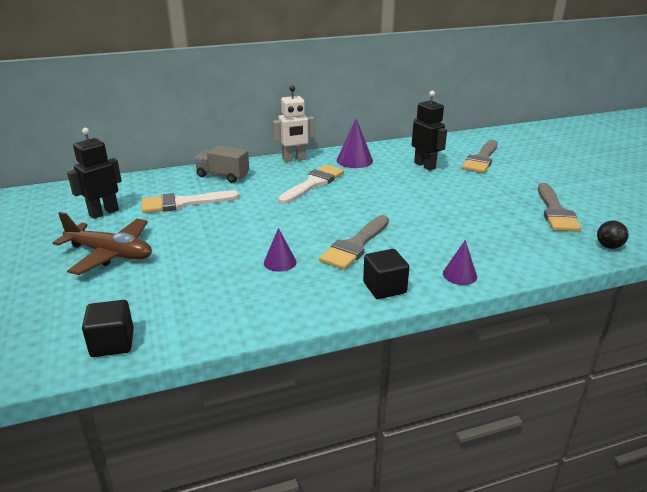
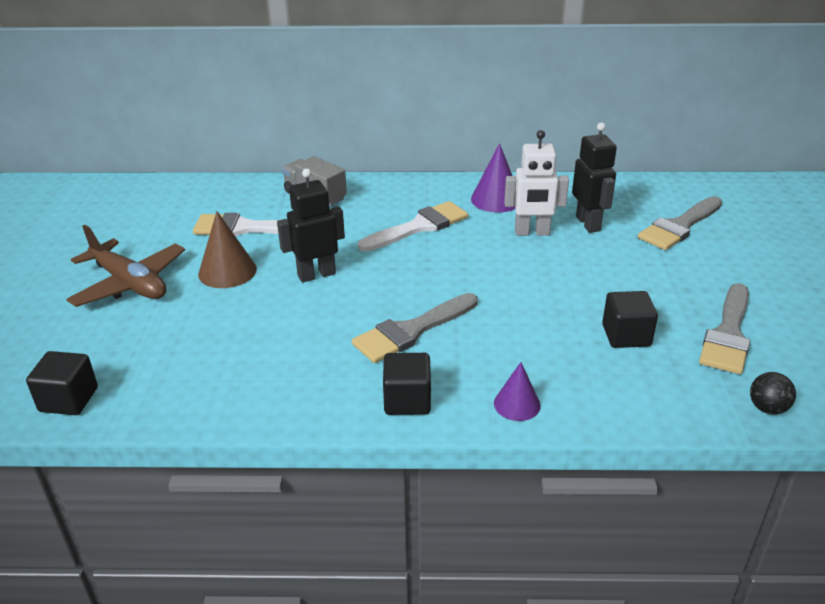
camera: 20 degrees right, 5 degrees up
(103, 212) = (153, 225): black robot -> black robot (316, 274)
(188, 232) = (227, 271): none -> brown cone
(280, 262) = (305, 335): purple cone -> none
(294, 159) = (418, 185): white robot -> white robot (532, 232)
(497, 223) = (626, 335): none -> black cube

